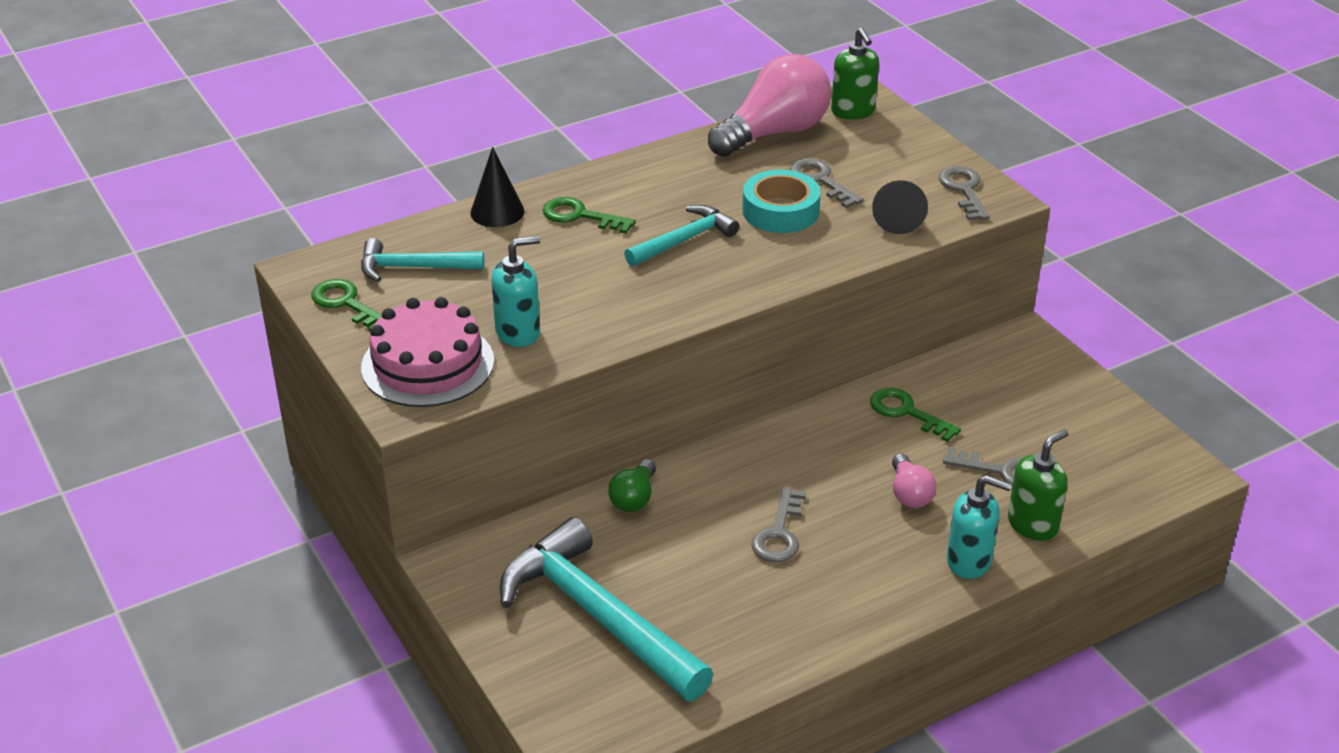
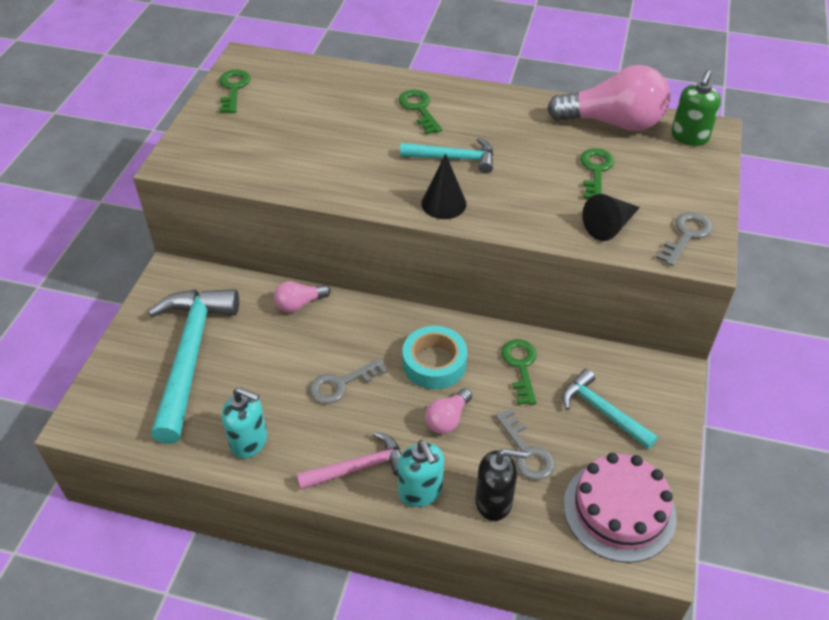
camera: 45 degrees right, 10 degrees up
(413, 267) = (292, 88): turquoise hammer -> turquoise hammer (603, 411)
(428, 364) = (218, 146): pink cake -> pink cake (619, 510)
(497, 212) = (380, 81): black cone -> black cone (443, 203)
(518, 332) = (285, 157): turquoise soap dispenser -> turquoise soap dispenser (249, 441)
(634, 498) = (299, 304): green light bulb -> pink light bulb
(780, 211) = (539, 175): turquoise tape -> turquoise tape (434, 363)
(821, 180) = (596, 171): grey key -> green key
(894, 583) = (358, 467): none -> pink hammer
(1033, 524) = (494, 501): green soap dispenser -> black soap dispenser

